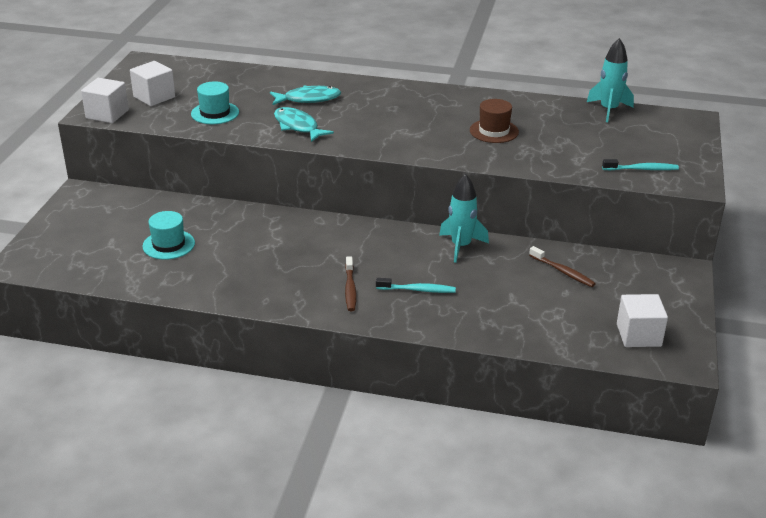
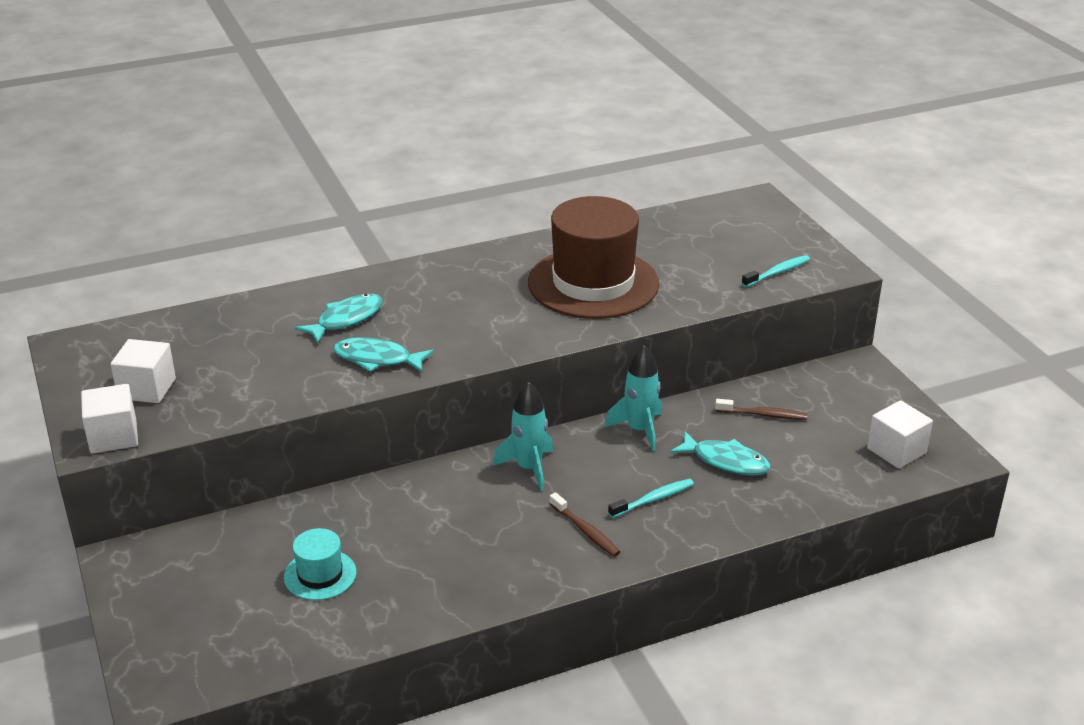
camera: 35 degrees left, 0 degrees up
(215, 113) = (255, 380): turquoise hat -> none
(494, 131) = (593, 283): brown hat -> brown hat, size x2.17
(497, 289) = (726, 461): none -> turquoise fish
(609, 110) = (673, 217): turquoise rocket -> turquoise rocket (529, 468)

